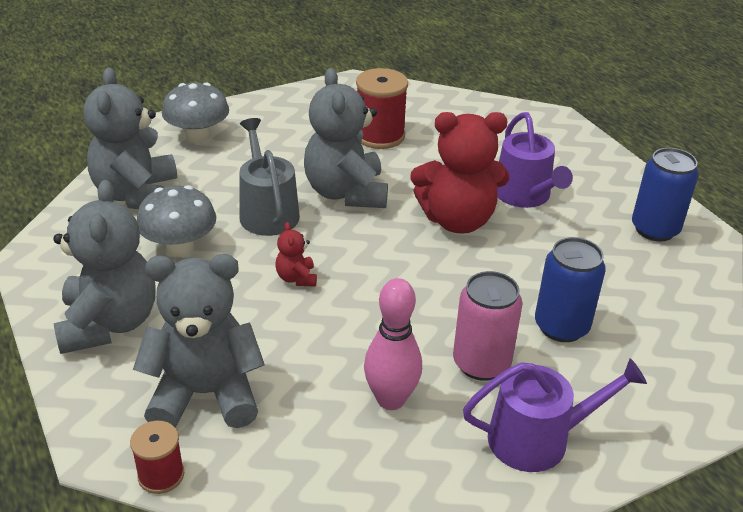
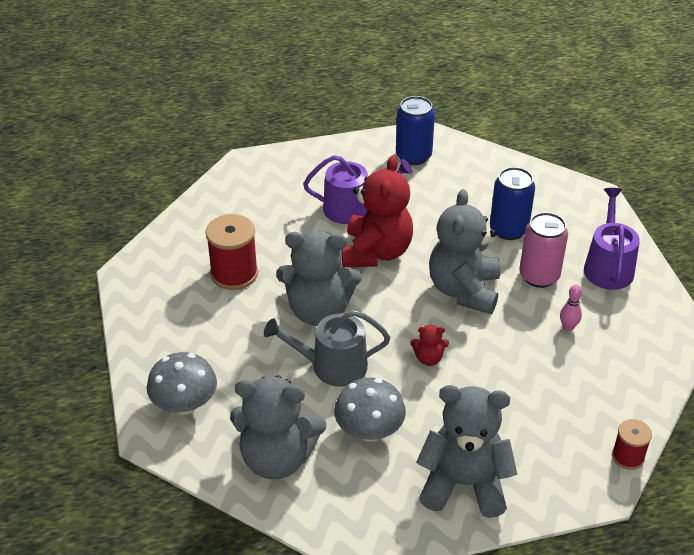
camera: 75 degrees left, 5 degrees up
(205, 394) = (552, 426): grey teddy bear -> grey teddy bear (464, 290)
(391, 399) = (568, 327): pink bowling pin -> pink bowling pin, size x0.54

